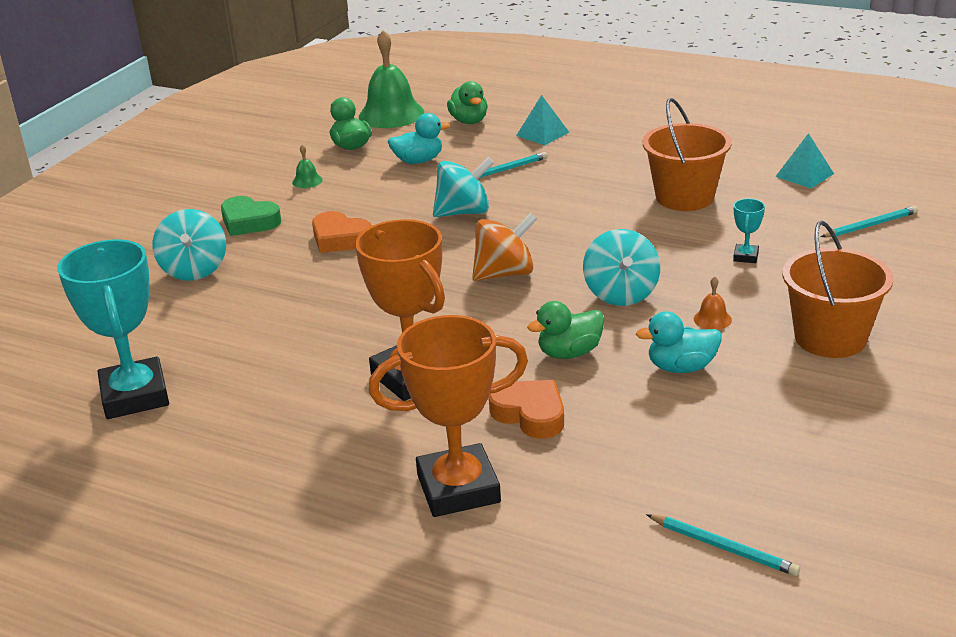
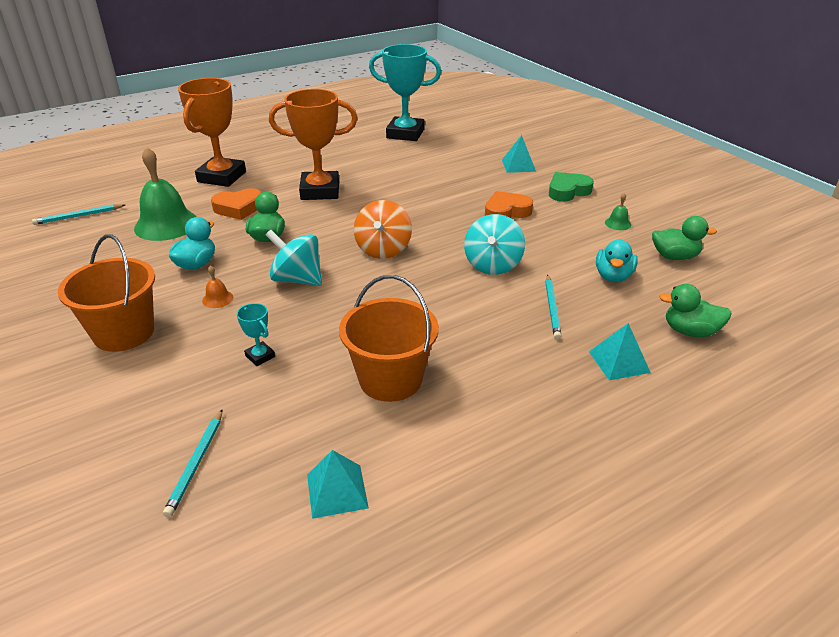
camera: 120 degrees right, 5 degrees up
(194, 270) = (518, 165): turquoise spinning top -> turquoise pyramid
(391, 114) = (743, 296): green bell -> green bell (166, 224)

